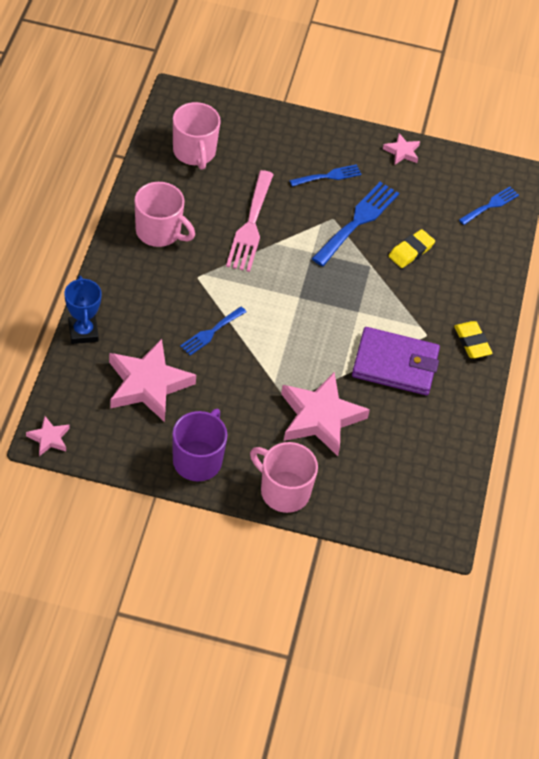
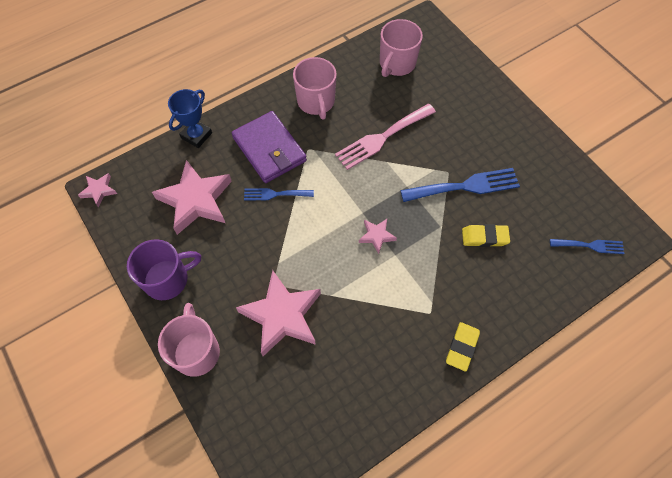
camera: 50 degrees right, 10 degrees up
(328, 176) = (477, 139): blue fork -> none
(395, 364) = (381, 317): purple wallet -> purple wallet (269, 149)
(402, 152) = (554, 157): pink star -> pink star (376, 236)

